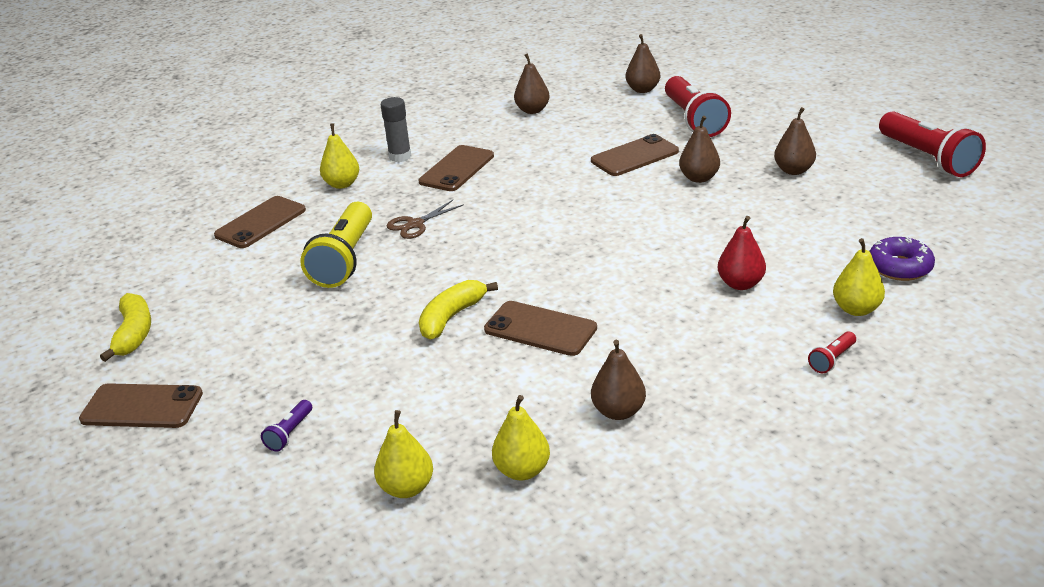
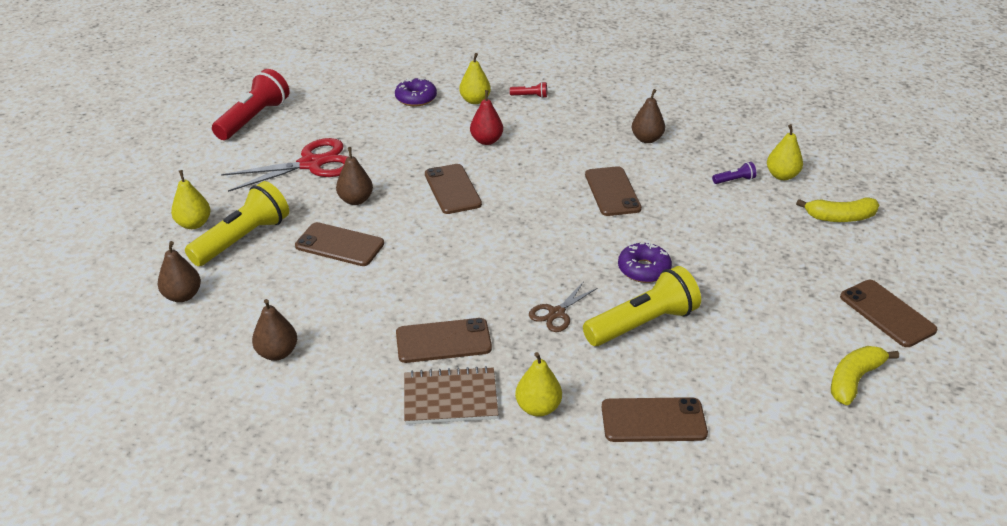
camera: 130 degrees left, 5 degrees up
(289, 433) = (811, 235): purple flashlight -> purple flashlight (734, 180)
(400, 156) = (450, 398): grey glue stick -> brown notebook
(401, 291) = (644, 269): none -> purple donut
(415, 224) = (556, 313): brown scissors -> brown scissors turned 120 degrees clockwise
(451, 317) = (643, 231): yellow banana -> yellow banana (840, 217)
(522, 470) = (723, 149): yellow pear -> yellow pear (194, 224)
(660, 232) = (452, 189): none -> brown phone
(694, 120) = (243, 239): red flashlight -> yellow flashlight
(793, 170) = (311, 164): brown pear -> red scissors

